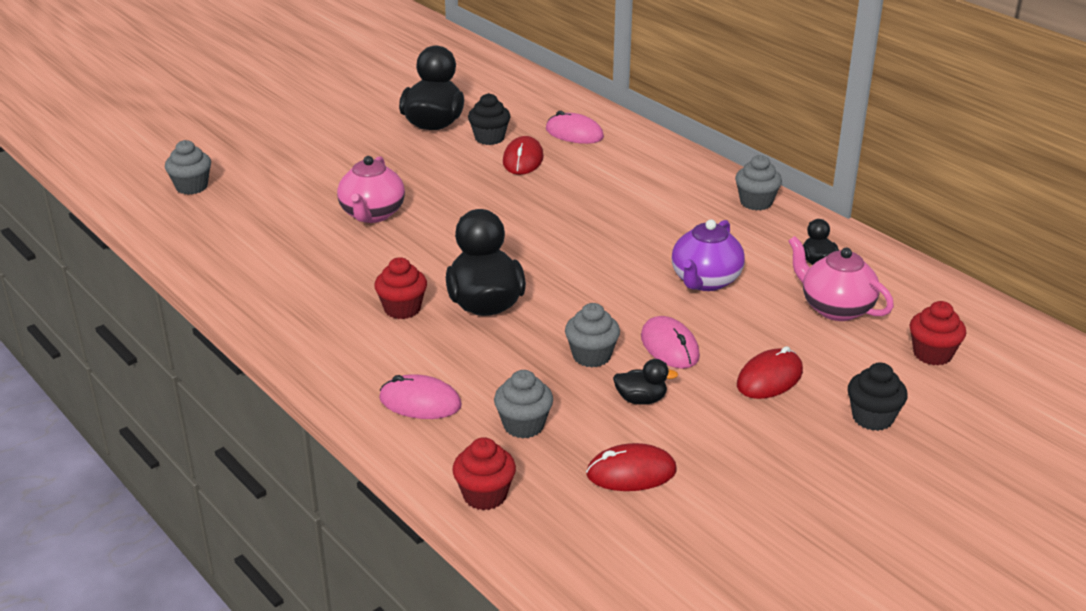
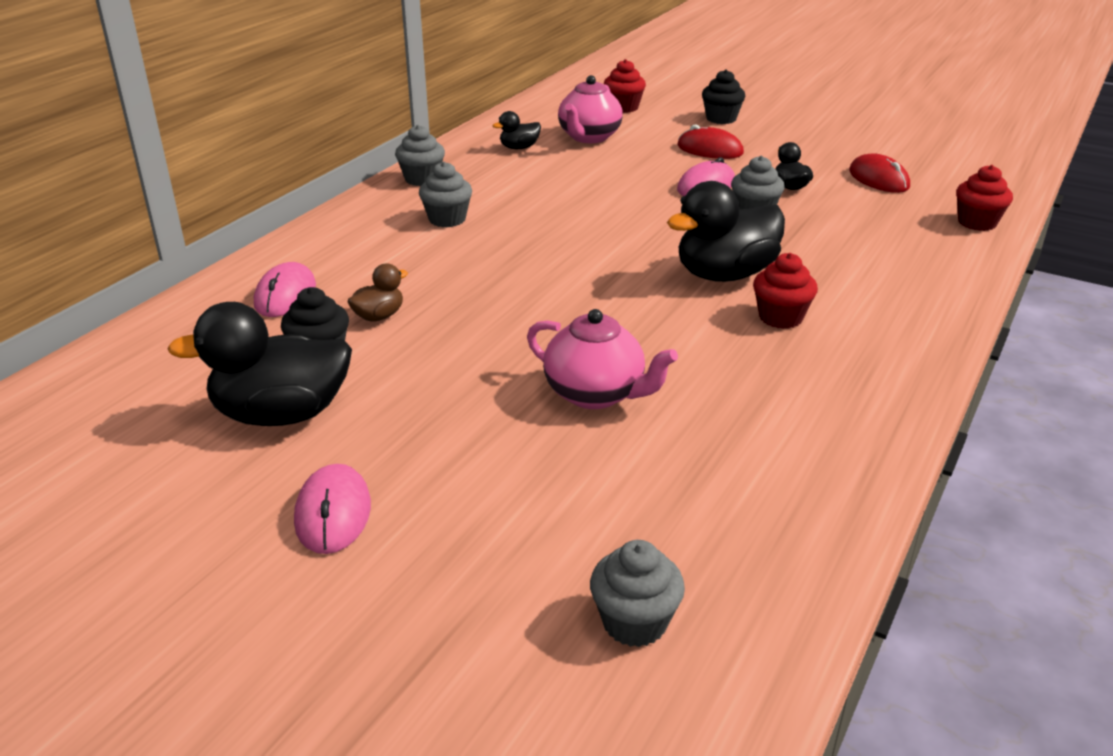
camera: 110 degrees left, 0 degrees up
(372, 214) = (596, 394): pink teapot -> pink teapot turned 45 degrees clockwise
(420, 402) = (909, 272): pink mouse -> pink mouse (333, 513)
(523, 160) = (379, 316): red mouse -> brown duck
(523, 425) = (879, 223): grey cupcake -> grey cupcake (447, 219)
(705, 281) = (589, 184): purple teapot -> none

